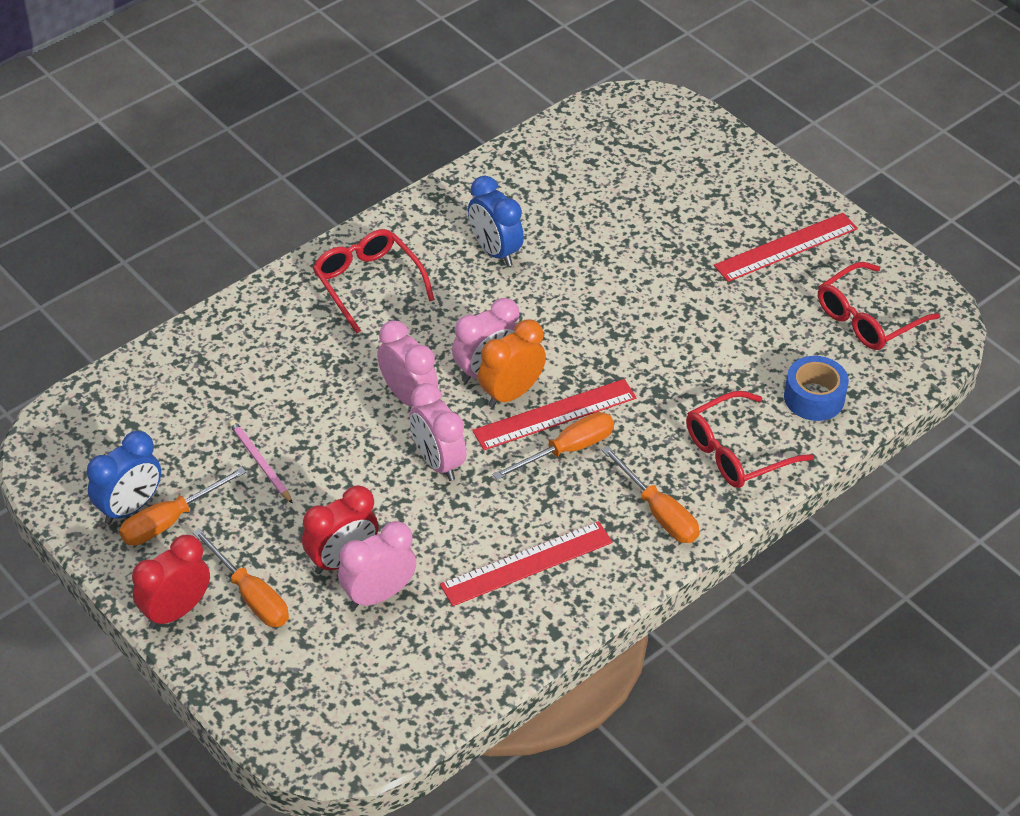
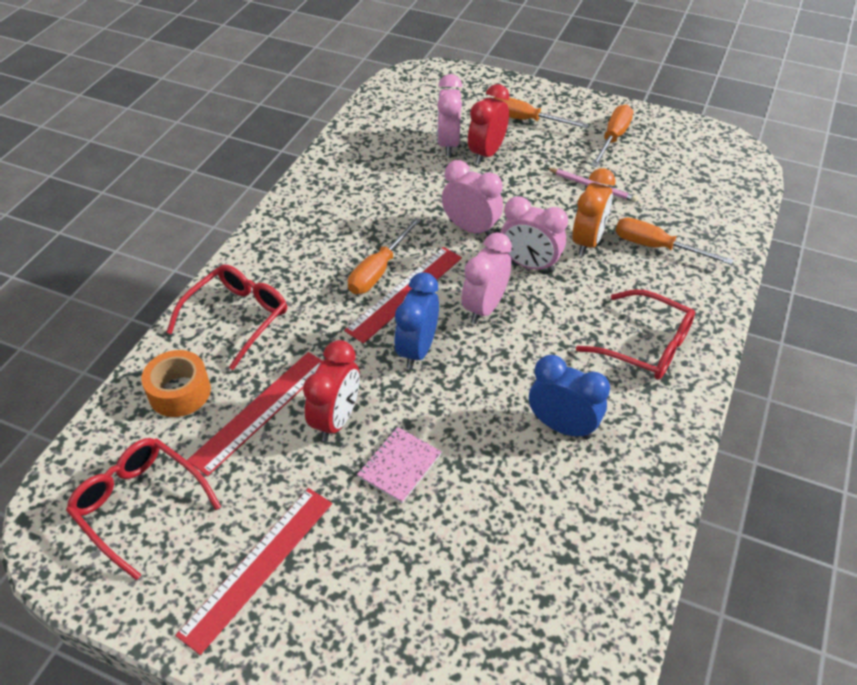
camera: 155 degrees right, 0 degrees up
(130, 507) = (645, 136): blue clock -> blue clock (417, 350)
(176, 611) = (560, 101): red clock -> red clock (336, 419)
(378, 594) = (448, 144): pink clock -> pink clock turned 150 degrees clockwise
(511, 393) = (451, 297): orange clock -> orange clock (587, 241)
(526, 563) = (363, 190): red ruler -> red ruler (261, 411)
(646, 271) = (399, 466): none -> pink notebook
(658, 512) = (283, 251): orange screwdriver -> orange screwdriver (656, 247)
(814, 397) = (179, 392): blue tape -> orange tape
(868, 318) = (140, 506): red glasses -> red glasses turned 75 degrees counterclockwise

